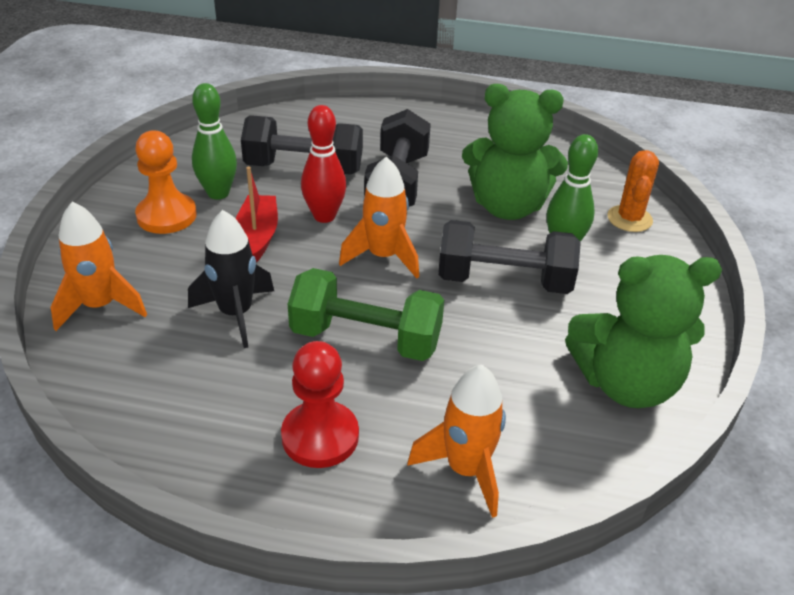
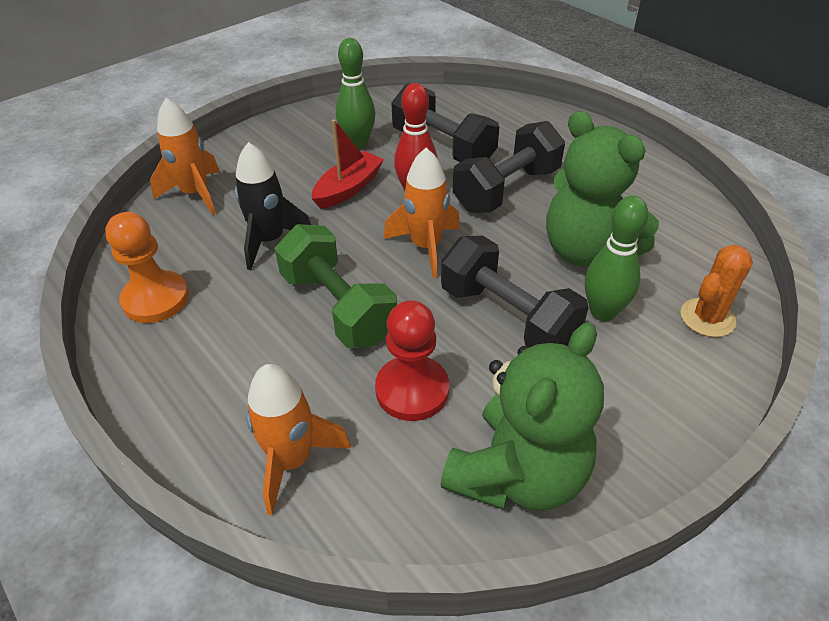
camera: 40 degrees right, 5 degrees up
(166, 216) = (305, 146): orange pawn -> orange pawn (156, 299)
(320, 436) = (222, 366): red pawn -> red pawn (412, 390)
(625, 383) = (518, 474): green teddy bear -> green teddy bear turned 90 degrees counterclockwise

